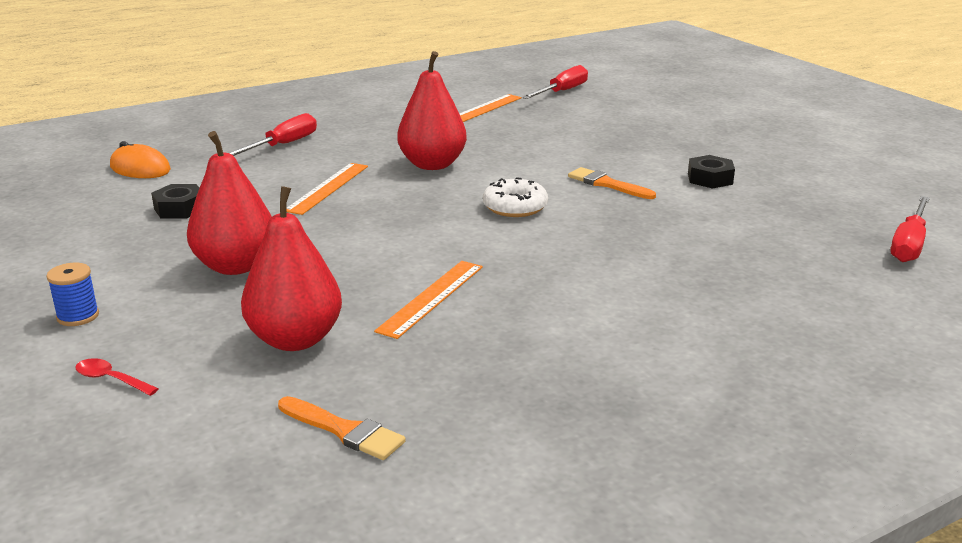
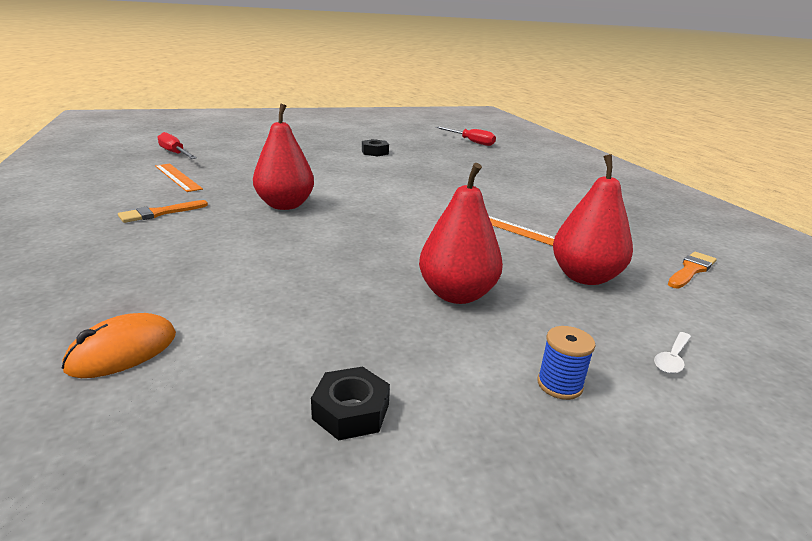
camera: 80 degrees left, 0 degrees up
(111, 379) = (672, 358): red spoon -> white spoon
(179, 209) = (297, 321): black nut -> black nut (351, 411)
(282, 145) = (157, 257): red screwdriver -> none
(328, 188) = (301, 245): orange ruler -> none
(515, 207) = (387, 194): white donut -> none
(607, 184) = (366, 170): orange brush -> orange brush (159, 213)

